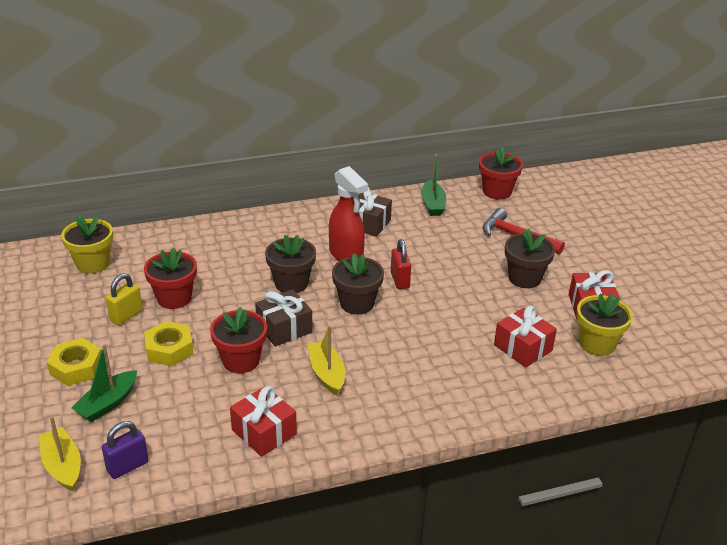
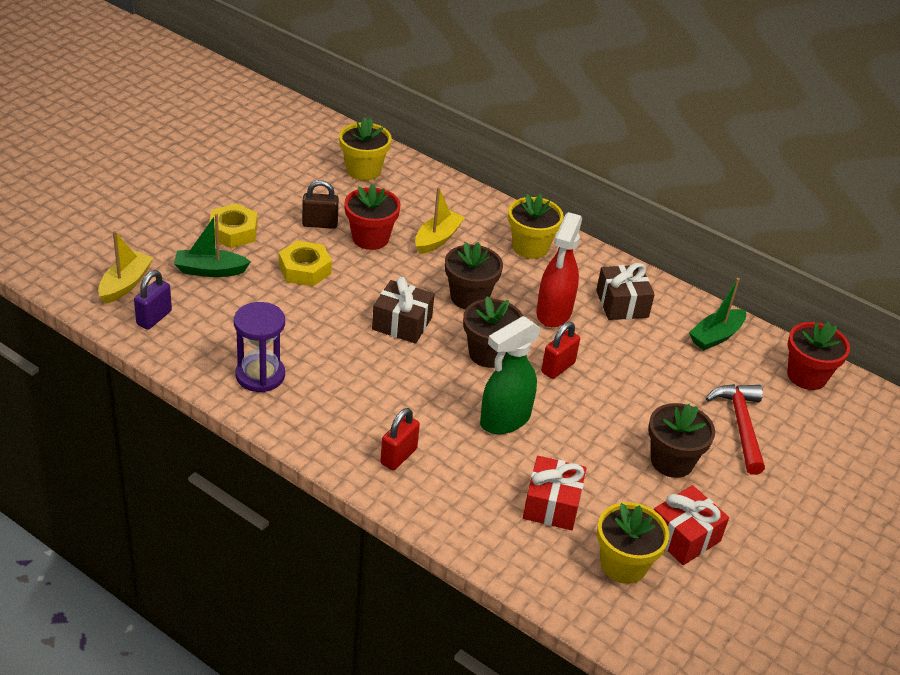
camera: 50 degrees right, 5 degrees up
(126, 315) = (320, 224): yellow padlock -> brown padlock
(127, 466) = (154, 318): purple padlock -> purple padlock turned 75 degrees counterclockwise
(241, 360) = (333, 318): red flower pot -> none
(264, 432) = (260, 375): red gift -> purple hourglass
(271, 231) = (530, 247): none -> yellow flower pot
(327, 373) = (370, 379): yellow boat -> yellow boat (437, 239)
(419, 398) = (398, 456): none -> red padlock
(427, 329) = (504, 420): none -> green spray bottle

